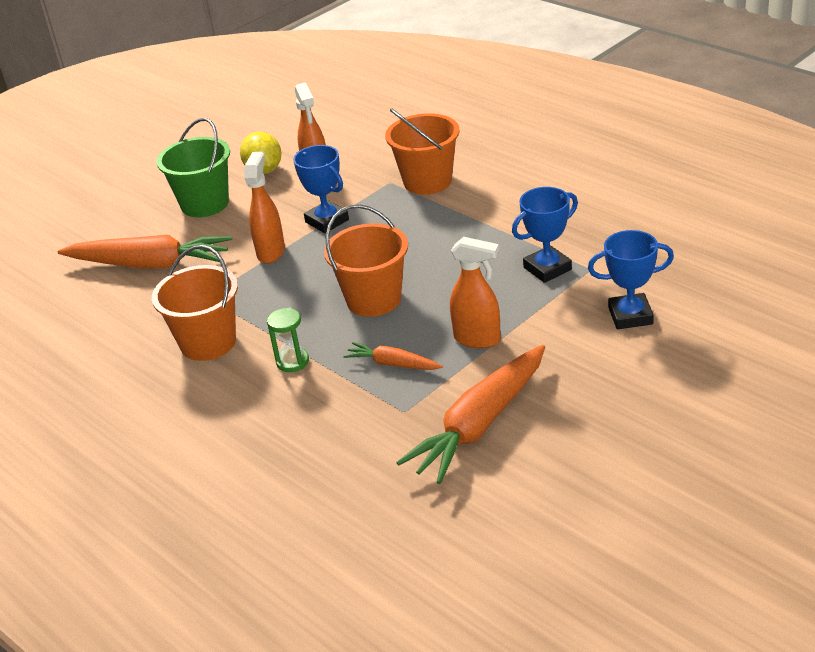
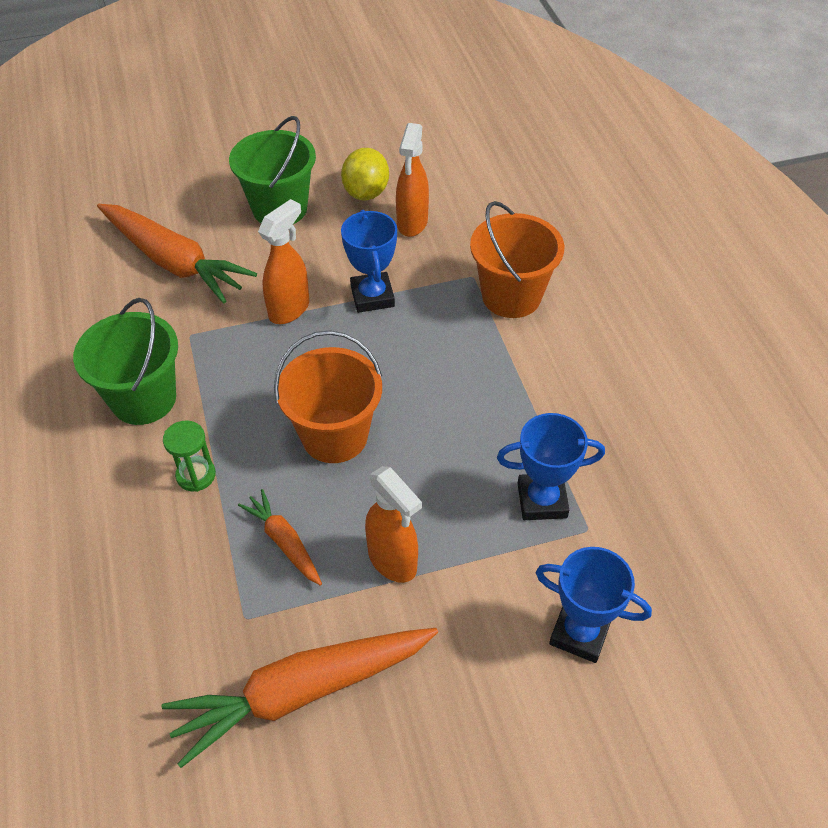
camera: 25 degrees right, 15 degrees up
(208, 342) = (143, 399): orange bucket -> green bucket

